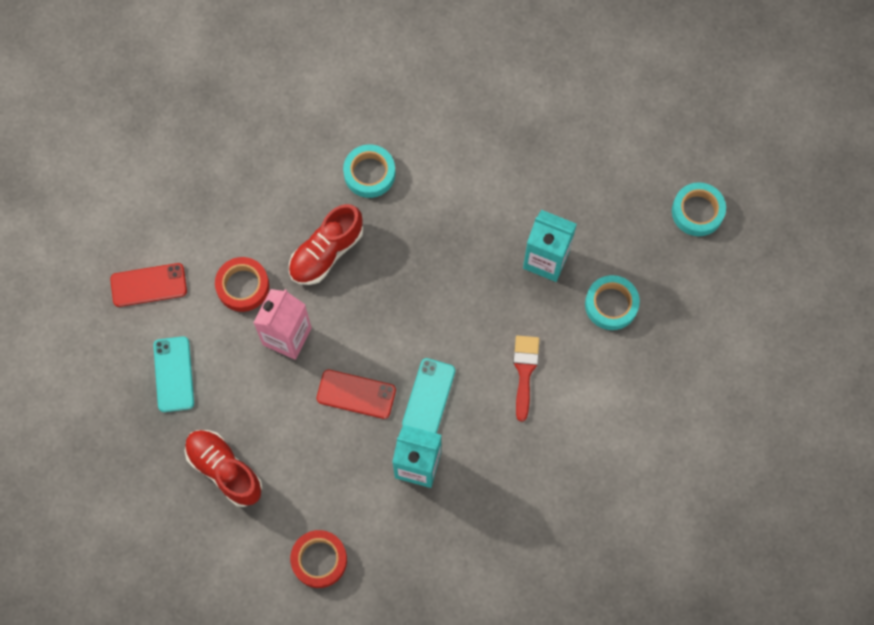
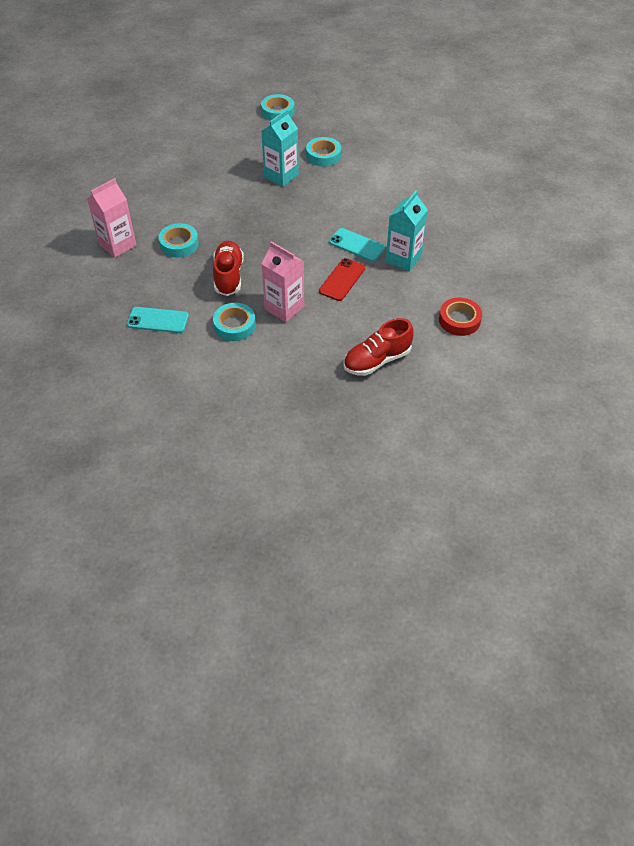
camera: 75 degrees left, 20 degrees down
(148, 285) = (209, 381): red phone -> none
(174, 374) = (289, 378): turquoise phone -> turquoise phone (158, 320)
(243, 286) = (234, 325): red tape -> turquoise tape
(326, 252) = (228, 276): red shoe -> red shoe turned 150 degrees counterclockwise
(347, 101) = (118, 245): none -> pink carton
(524, 371) = (354, 199): red brush -> none

